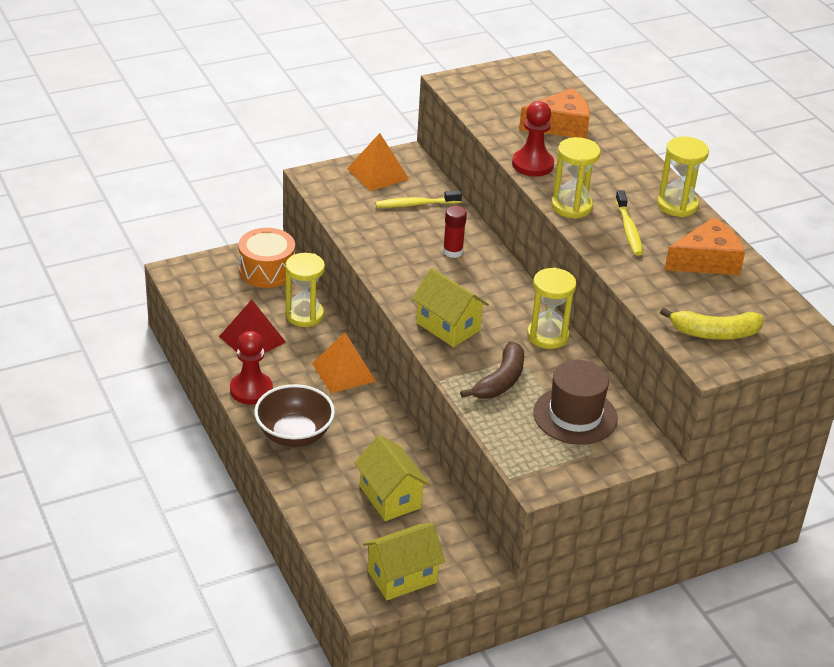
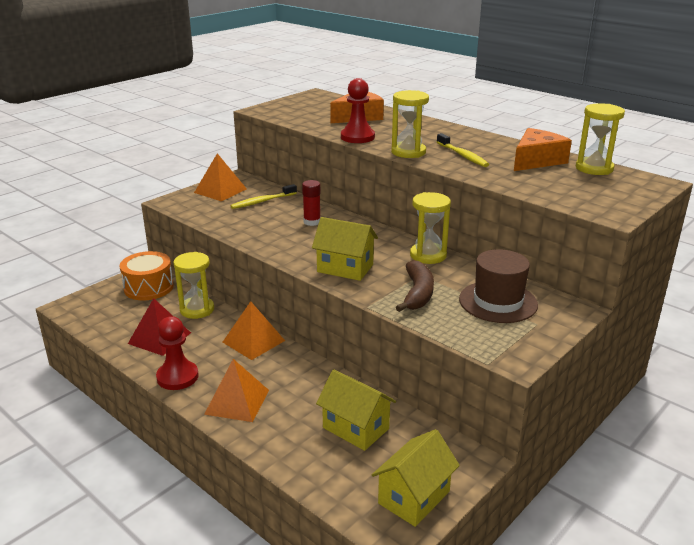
camera: 20 degrees left, 10 degrees down
(294, 434) = (237, 402): brown bowl -> orange pyramid
(677, 205) = (481, 138): yellow hourglass -> yellow hourglass (594, 168)
(714, 333) = (593, 197): yellow banana -> none

